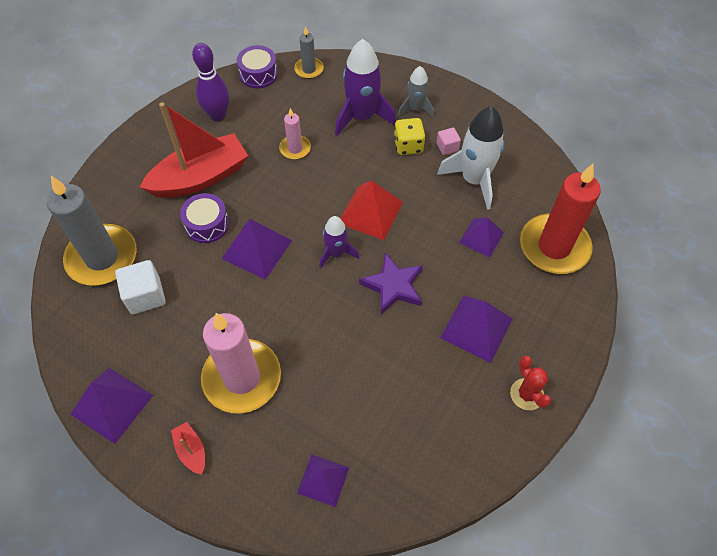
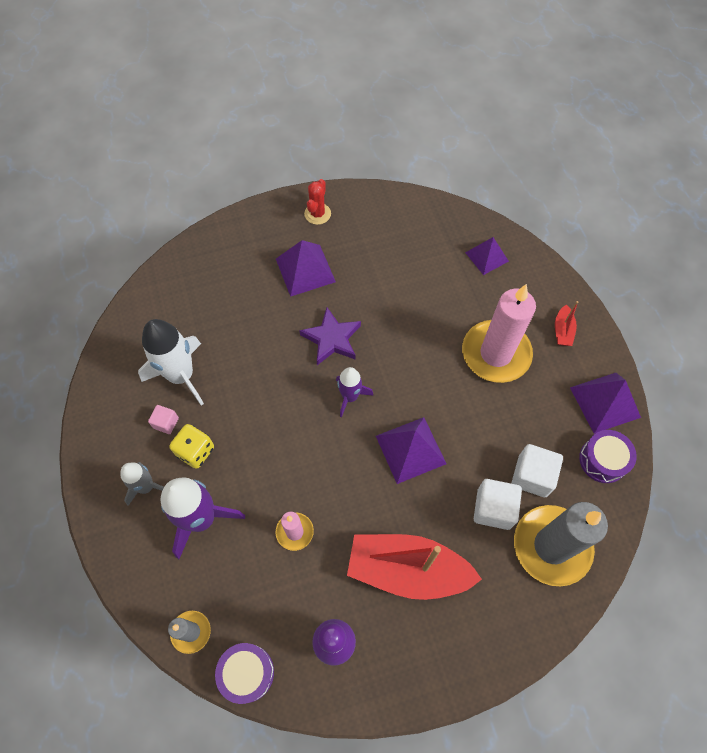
camera: 140 degrees left, 5 degrees up
(163, 252) = (493, 509): none -> white cube
(207, 224) = (436, 508): purple drum -> purple drum (603, 460)
(370, 212) = (291, 411): red pyramid -> none
(481, 237) = (231, 326): purple pyramid -> none
(554, 247) = (190, 281): red candle -> none

